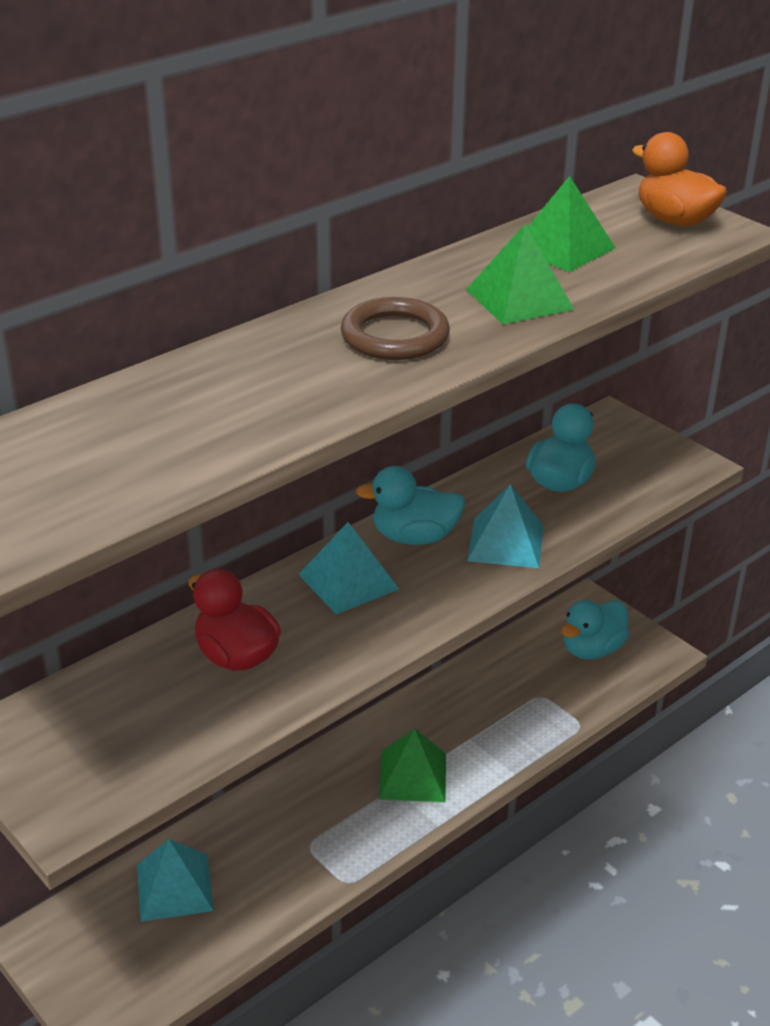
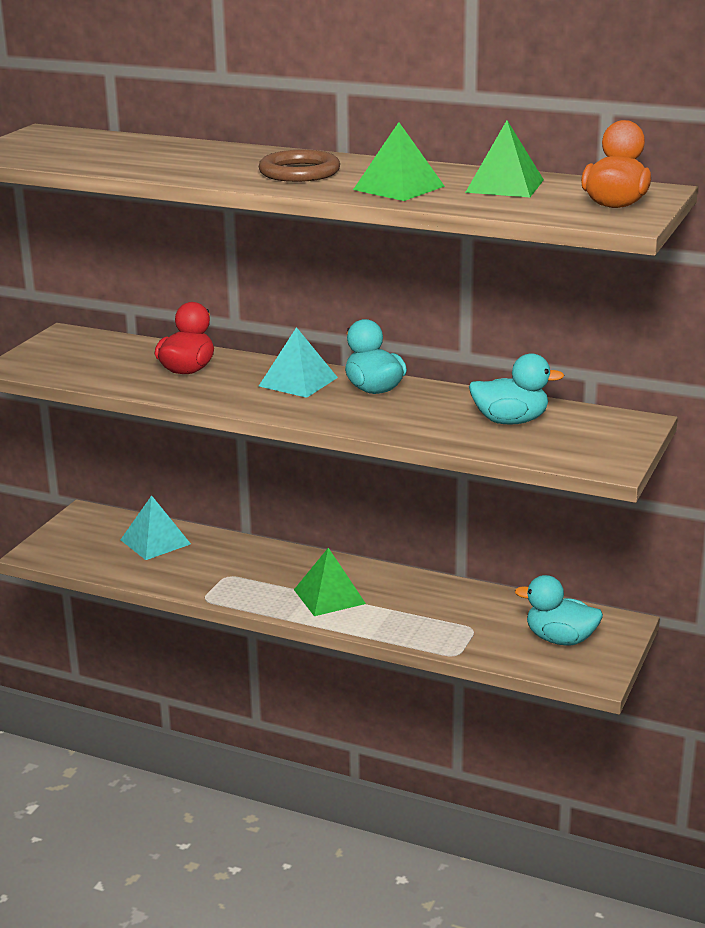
camera: 65 degrees right, 10 degrees down
(505, 543) = (402, 418): turquoise pyramid -> none

